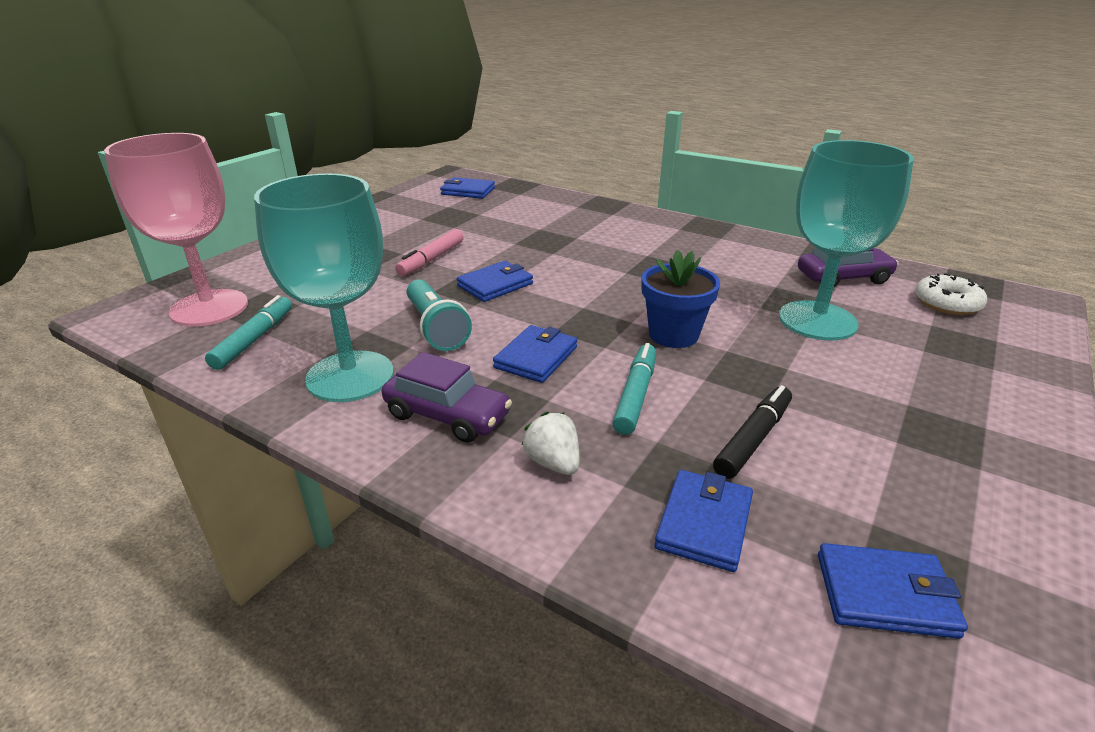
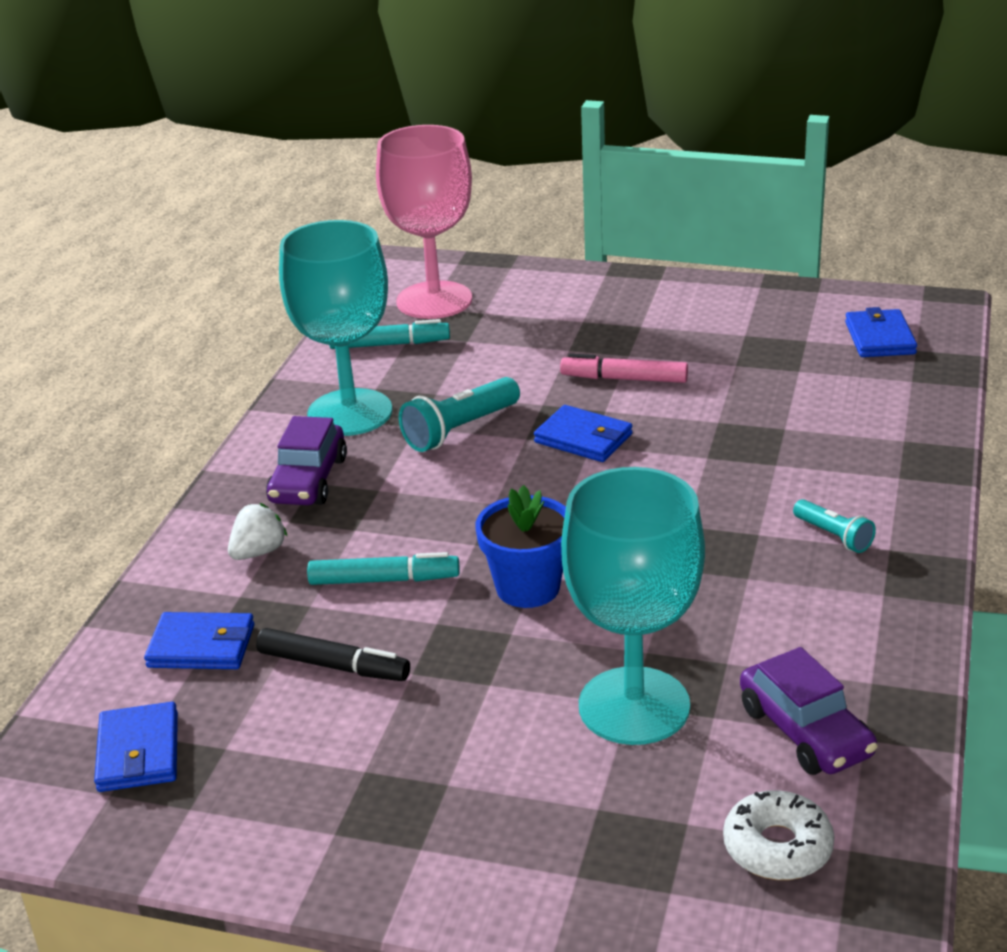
camera: 75 degrees right, 0 degrees up
(536, 357) = (430, 504): blue wallet -> none
(660, 238) = (834, 536): none -> turquoise flashlight

